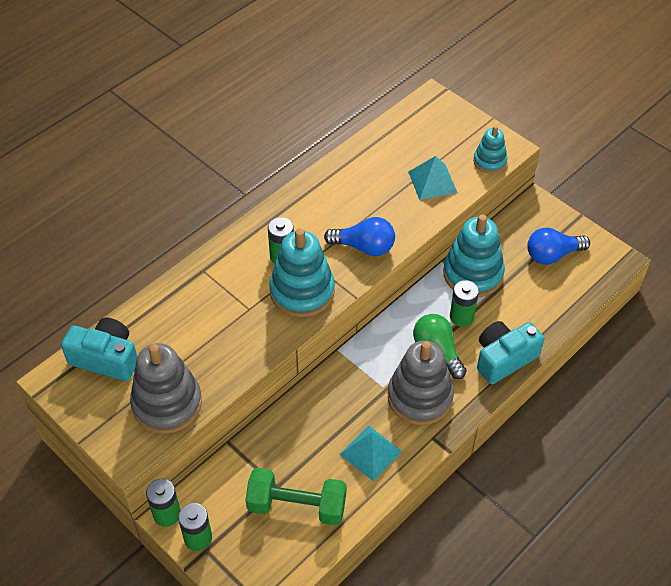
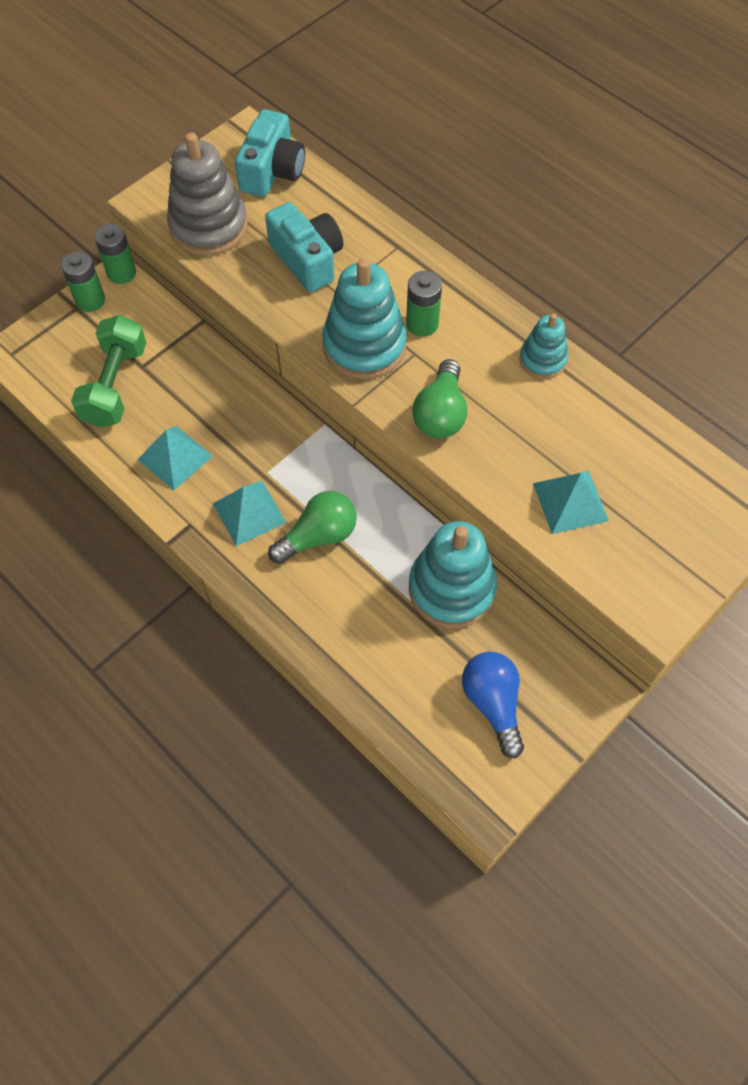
camera: 90 degrees right, 10 degrees up
(364, 247) = (440, 414): blue light bulb -> green light bulb
(420, 397) = (249, 512): grey stacking toy -> turquoise pyramid
(461, 317) = (375, 569): green battery -> none
(489, 161) = (623, 584): turquoise stacking toy -> turquoise stacking toy (542, 360)
(504, 358) = (304, 617): turquoise camera -> turquoise camera (307, 259)

